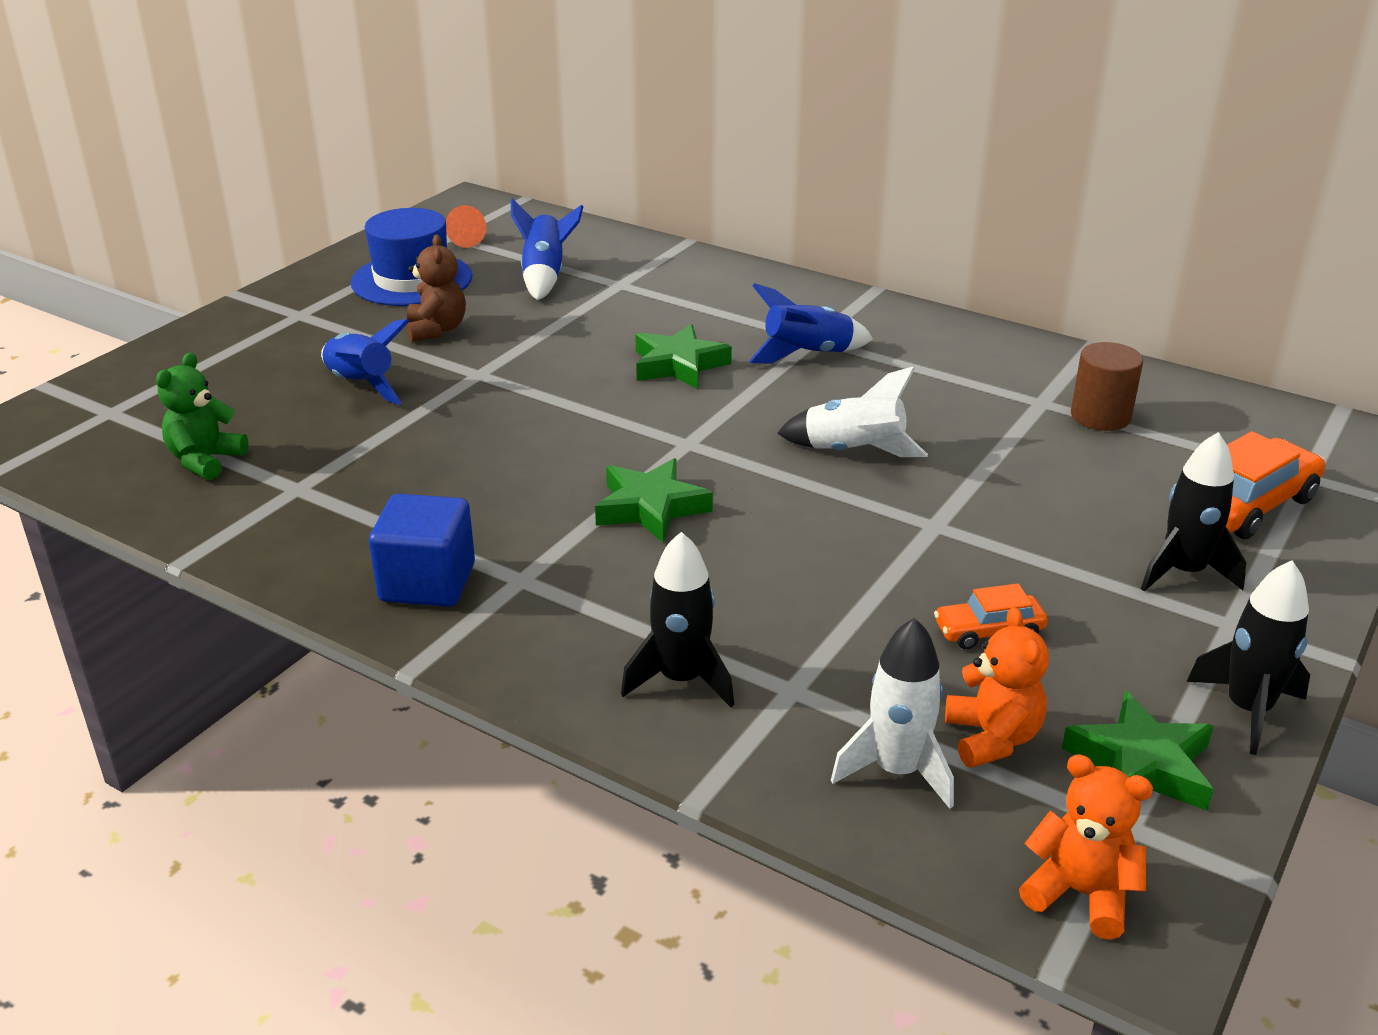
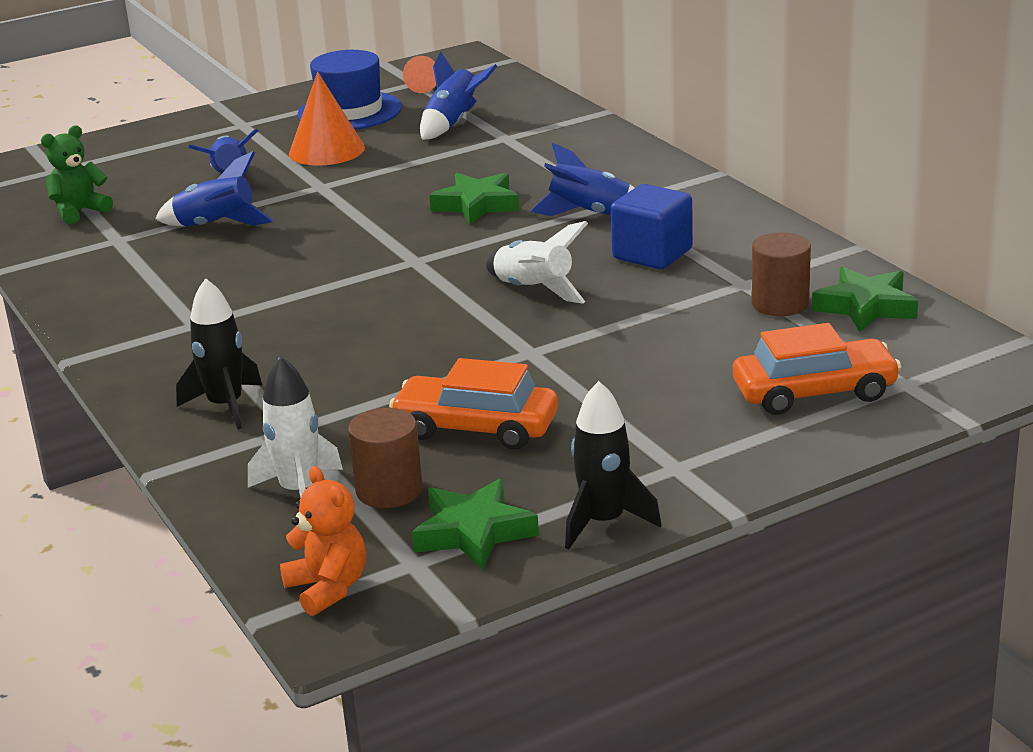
camera: 30 degrees right, 5 degrees down
(406, 446) = (216, 226): none -> blue rocket
(427, 583) = (134, 313): blue cube -> blue cube (652, 254)
(436, 329) = (326, 150): brown teddy bear -> orange cone
(651, 508) = (335, 298): green star -> green star (866, 307)
(988, 631) = (476, 428): orange car -> orange car, size x1.75
(992, 738) = (389, 490): orange teddy bear -> brown cylinder
(1184, 572) = (687, 425): black rocket -> none

